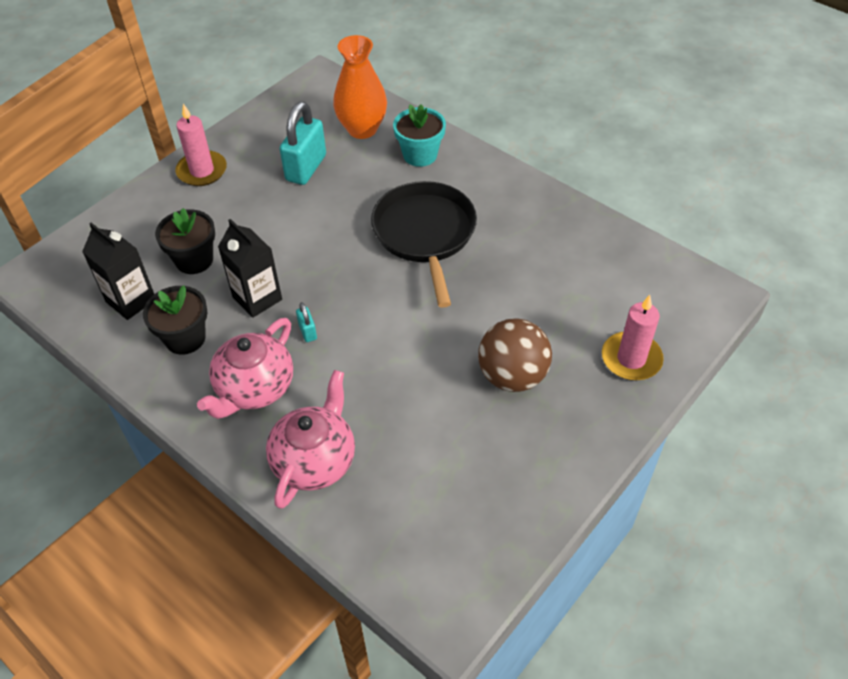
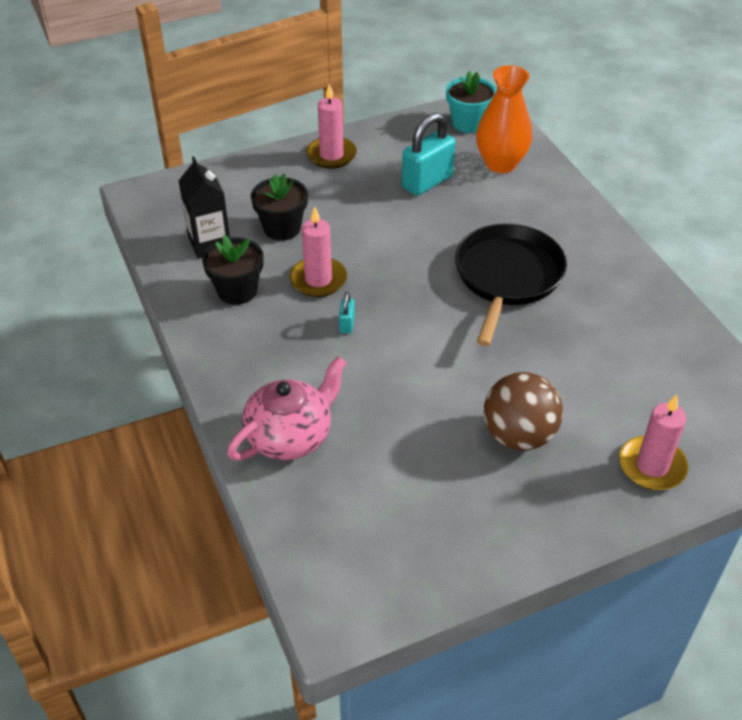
camera: 25 degrees right, 5 degrees down
(254, 388) = (272, 354): pink teapot -> none
(257, 298) = (318, 279): black carton -> pink candle
(420, 155) = (544, 204): turquoise flower pot -> turquoise flower pot (468, 123)

